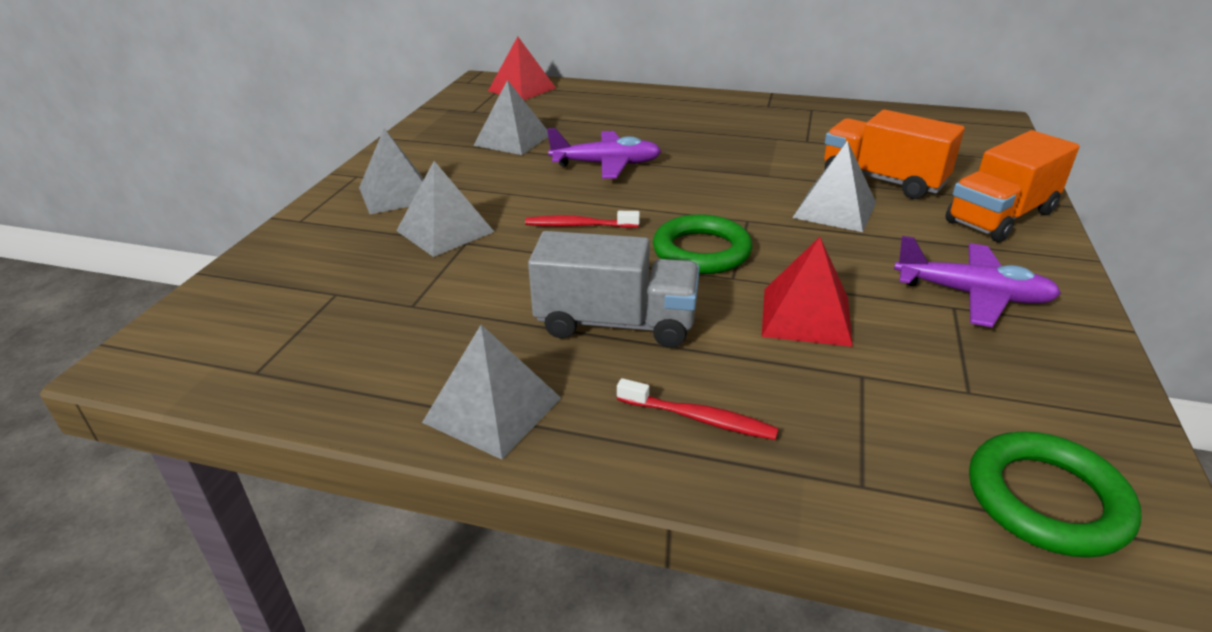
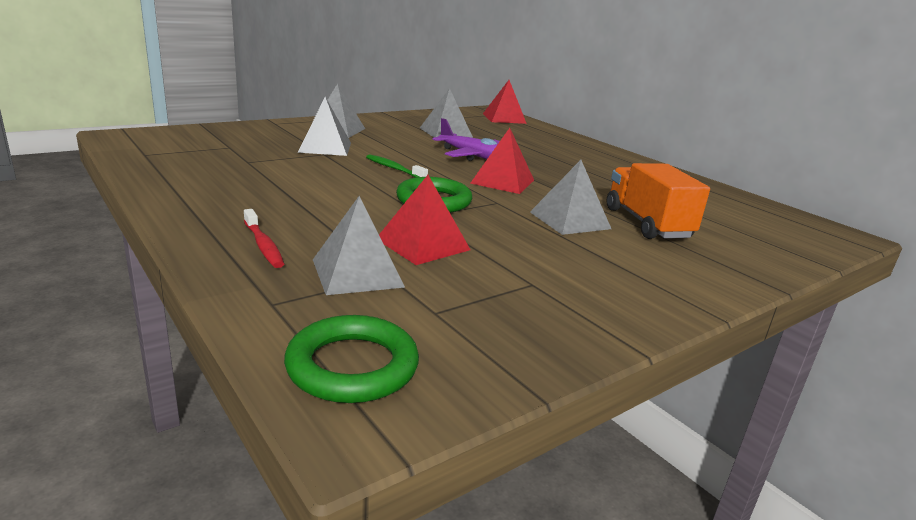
camera: 35 degrees right, 10 degrees down
(492, 409) = (191, 201): grey pyramid -> grey pyramid (357, 273)
(579, 225) = (394, 169): red toothbrush -> green toothbrush
(616, 323) = (316, 203): grey truck -> none
(698, 188) = (503, 181): none -> red pyramid
(972, 295) = (561, 286): purple plane -> none
(1000, 217) = (698, 271): orange truck -> none

